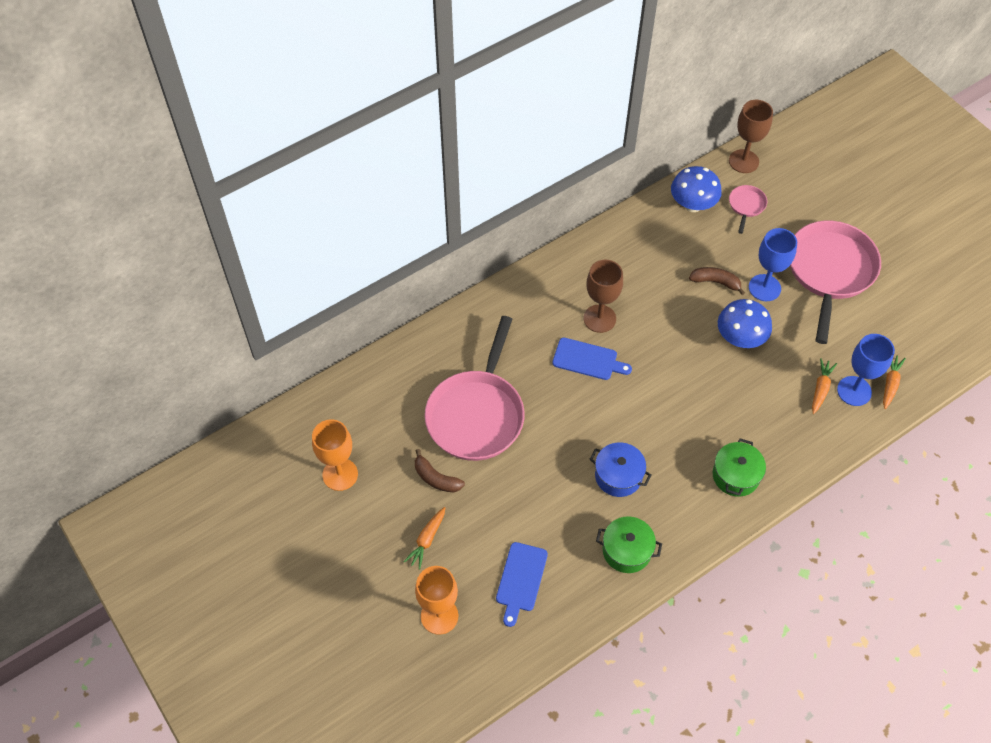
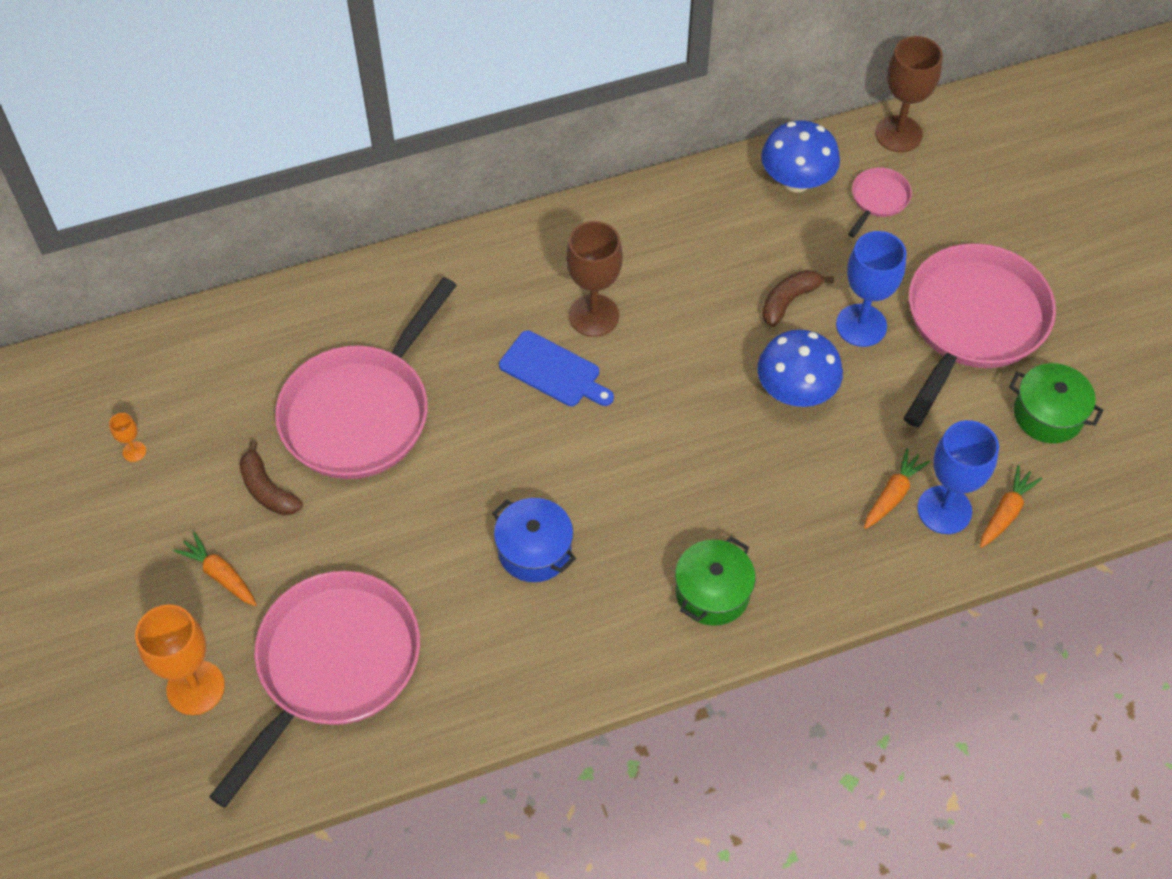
camera: 15 degrees right, 0 degrees up
(340, 474) = (134, 451): orange goblet -> orange goblet, size x0.44
(427, 540) = (220, 574): orange carrot -> orange carrot turned 90 degrees clockwise
(521, 580) = (333, 666): blue cutting board -> pink pan
(626, 550) = (505, 662): green pot -> green pot (1048, 414)
(715, 282) = (789, 301): brown banana -> brown banana turned 75 degrees counterclockwise

